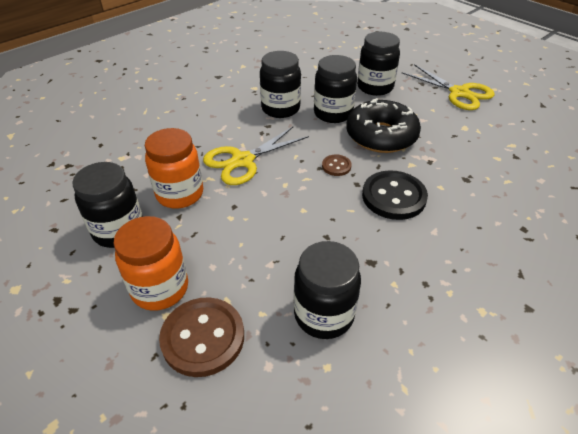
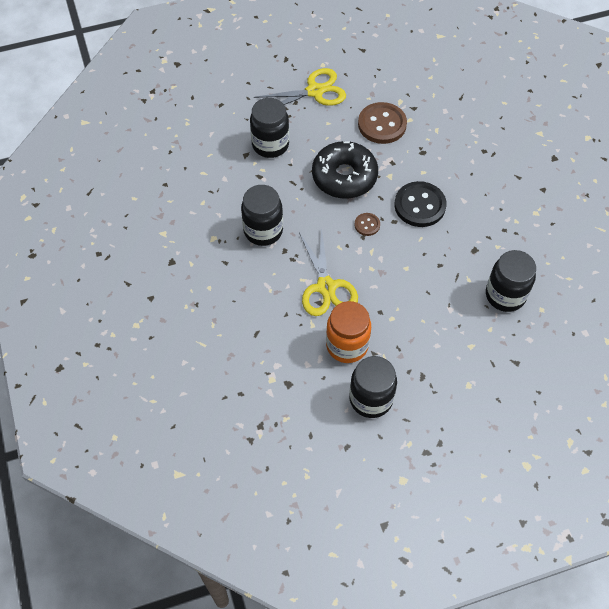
camera: 65 degrees left, 15 degrees up
(160, 288) = (444, 383): orange jar -> none
(203, 337) = (495, 368): brown button -> brown button (382, 124)
(333, 113) = (293, 195): black jar -> none

